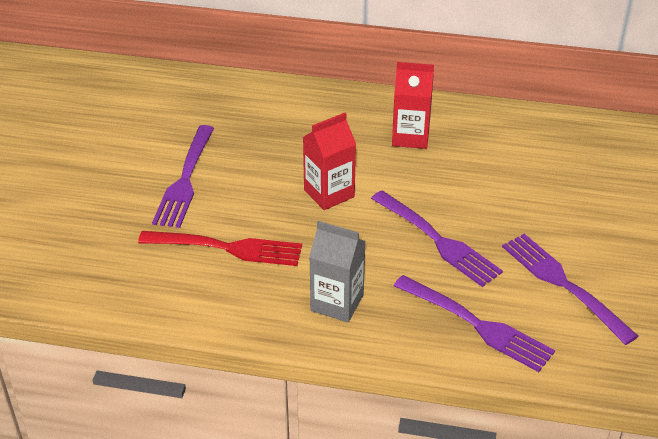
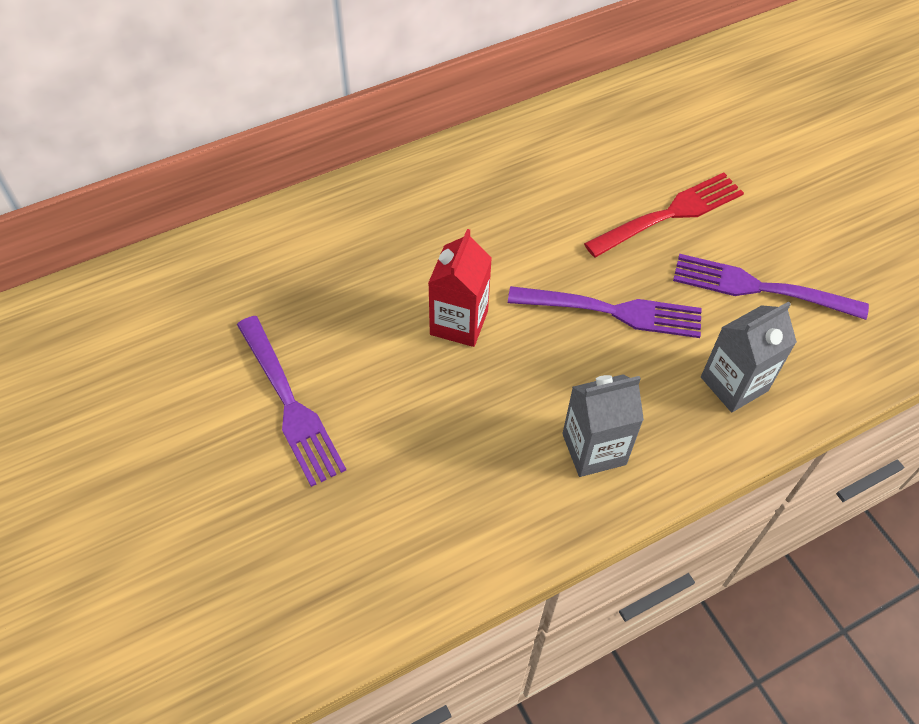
camera: 40 degrees left, 15 degrees up
(226, 248) = (421, 461): red fork -> red fork (669, 215)
(410, 137) = (470, 203): red carton -> none
(476, 324) = (734, 384): purple fork -> grey carton

